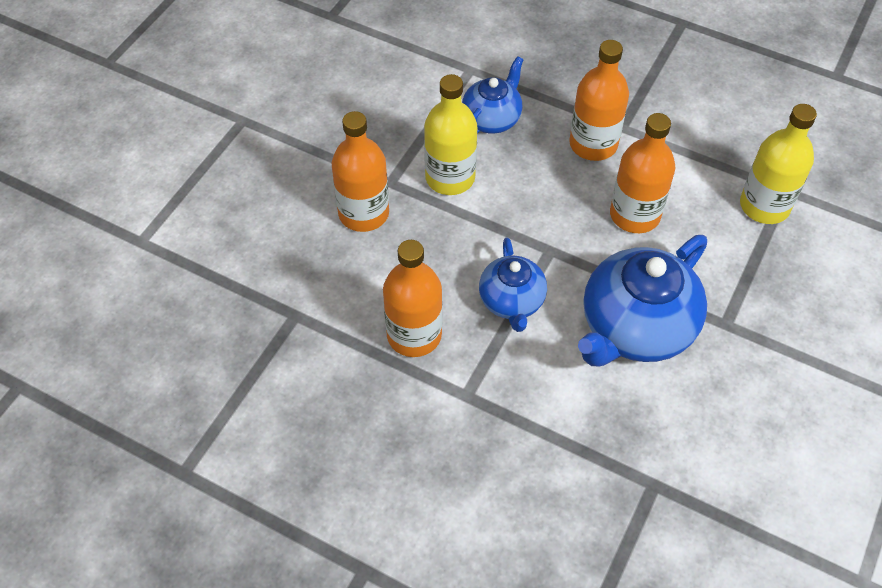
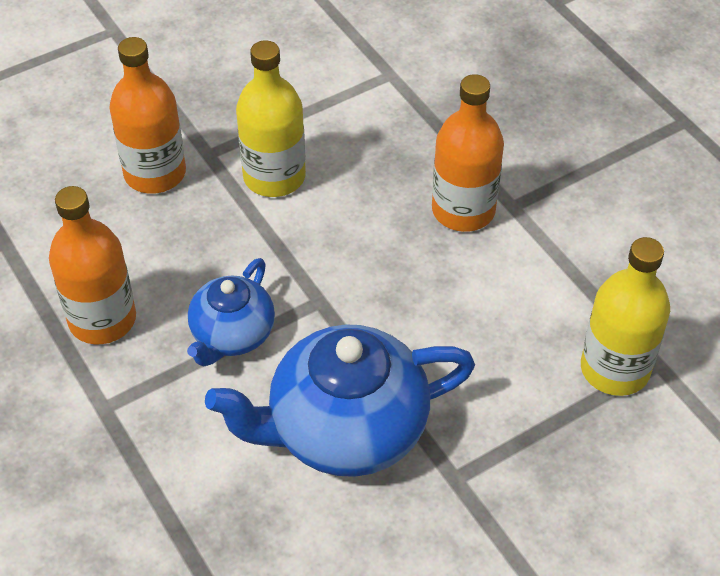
camera: 30 degrees right, 5 degrees down
(492, 119) = (371, 135): blue teapot -> none
(634, 215) = (447, 307): orange bottle -> none

